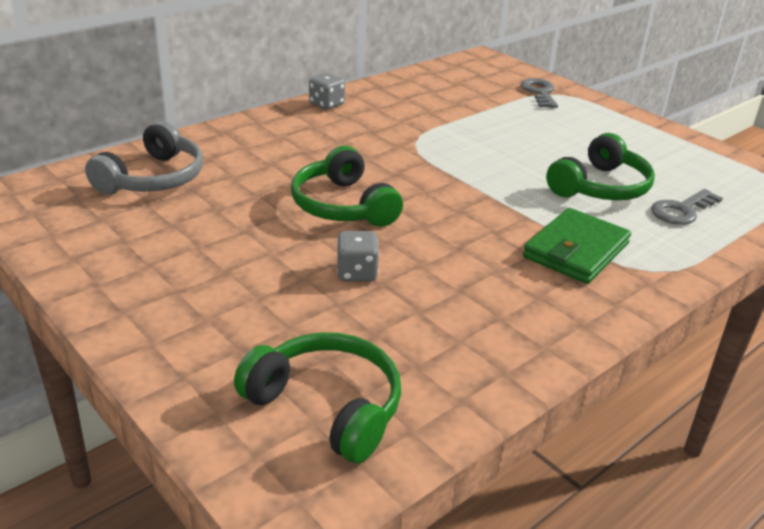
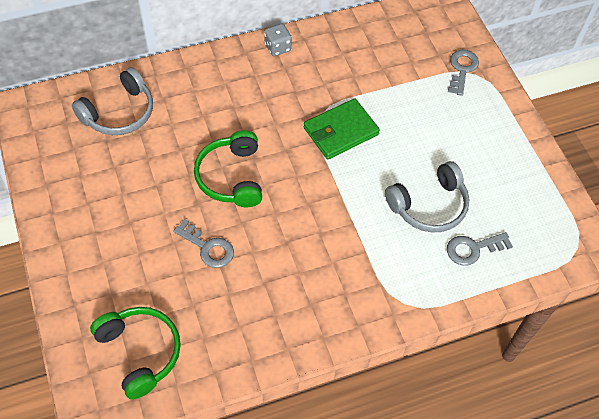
camera: 20 degrees right, 25 degrees up
(357, 273) = (208, 247): grey dice -> grey key
(576, 250) = (364, 268): green wallet -> green wallet (340, 131)
(600, 187) = (429, 205): green headphones -> grey headphones

